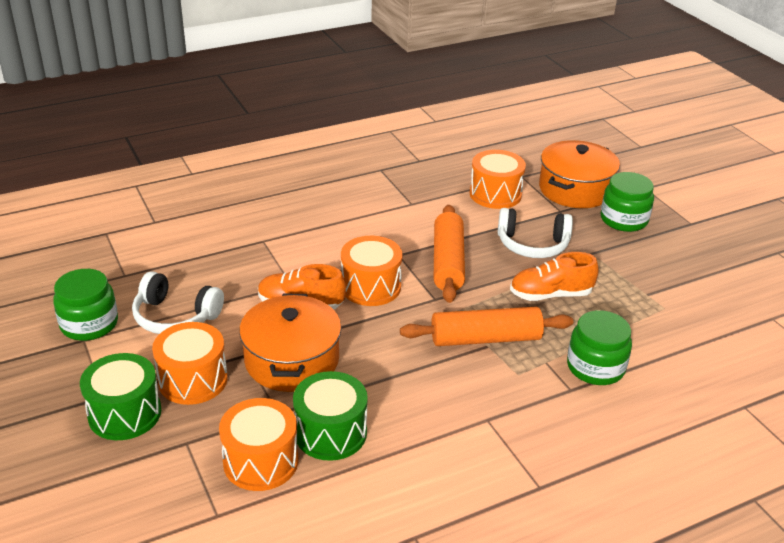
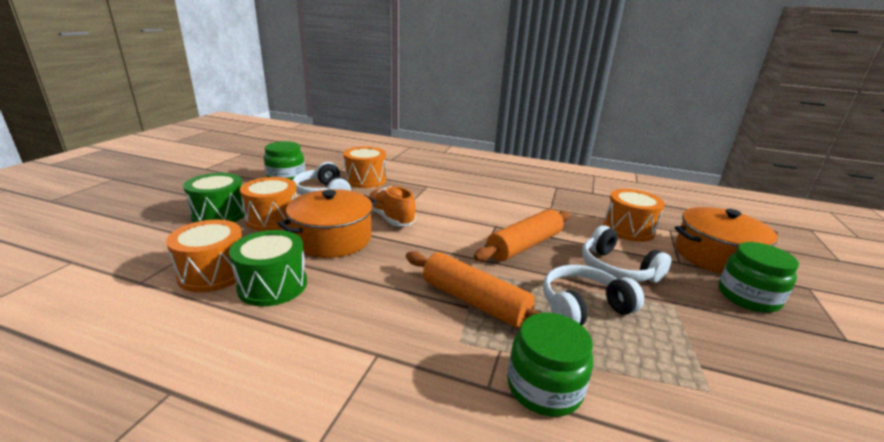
camera: 45 degrees right, 10 degrees down
(371, 287) = (447, 231): orange drum -> orange drum (365, 180)
(550, 294) = (583, 307): orange shoe -> white headphones

